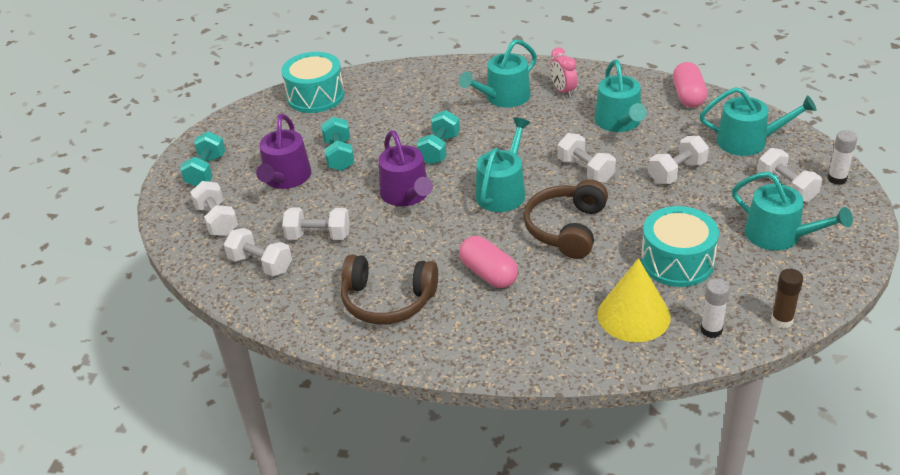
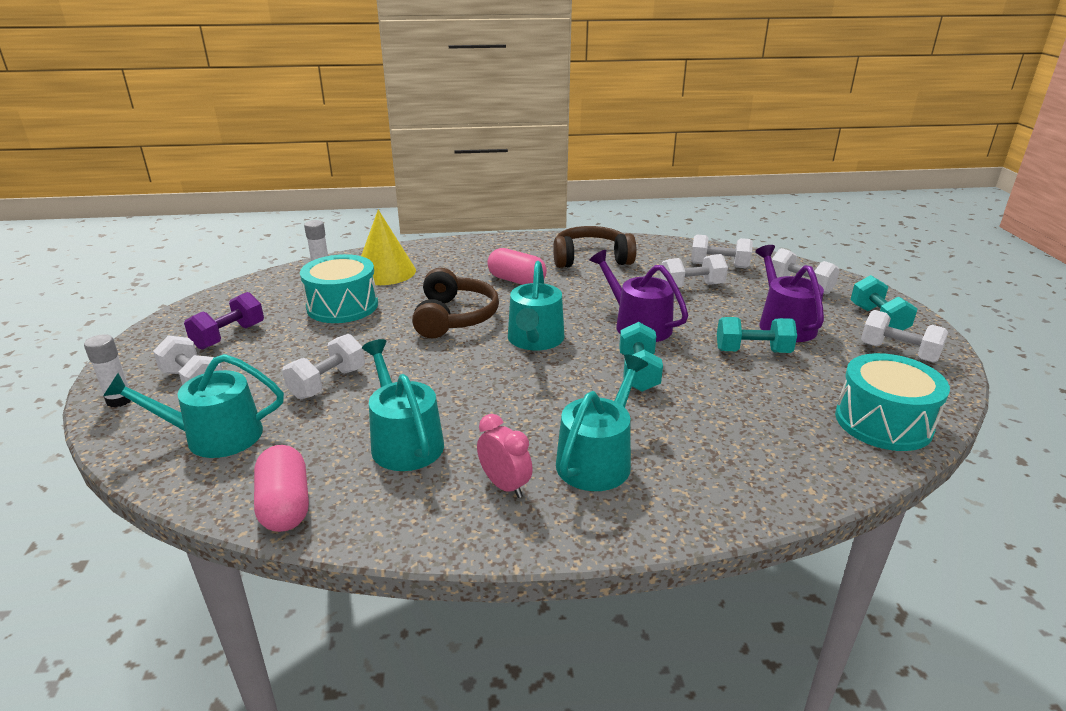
camera: 160 degrees right, 10 degrees down
(339, 155) = (752, 351): turquoise dumbbell -> turquoise dumbbell turned 60 degrees counterclockwise
(585, 170) = (444, 371): white dumbbell -> white dumbbell (898, 352)
(779, 235) = (229, 336): turquoise watering can -> purple dumbbell
(782, 320) = (259, 282): brown glue stick -> none

